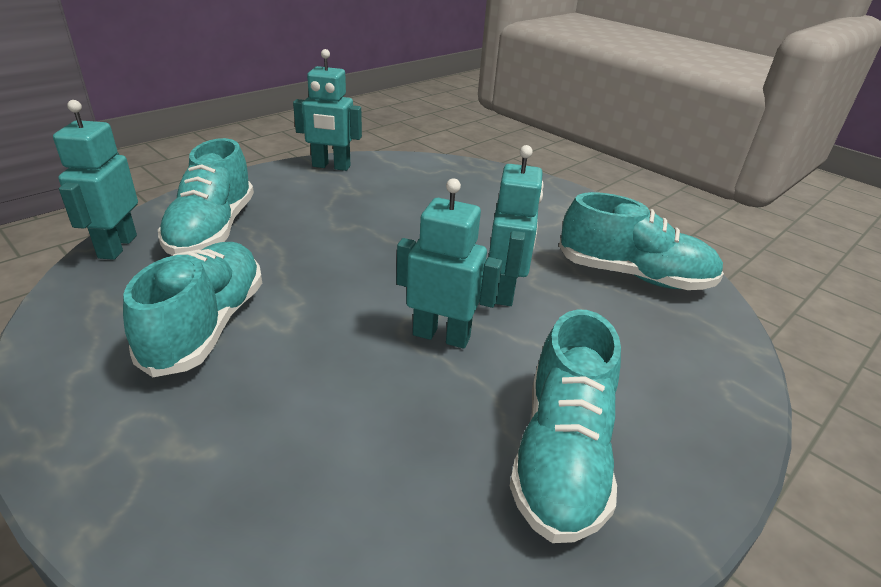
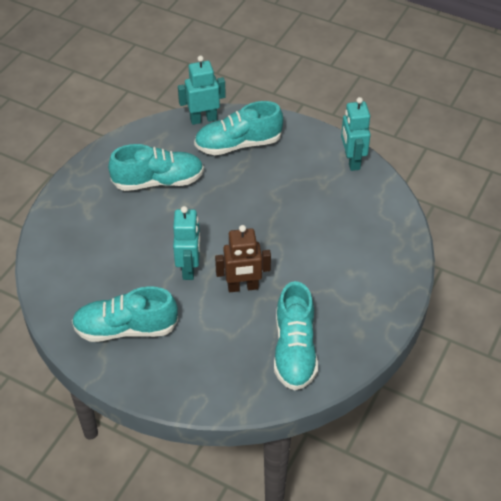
camera: 75 degrees right, 15 degrees up
(505, 291) = (243, 287): turquoise robot -> brown robot

